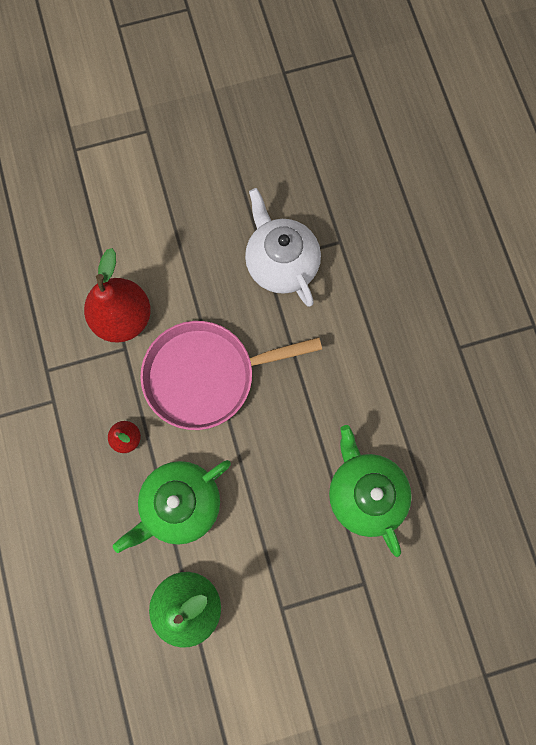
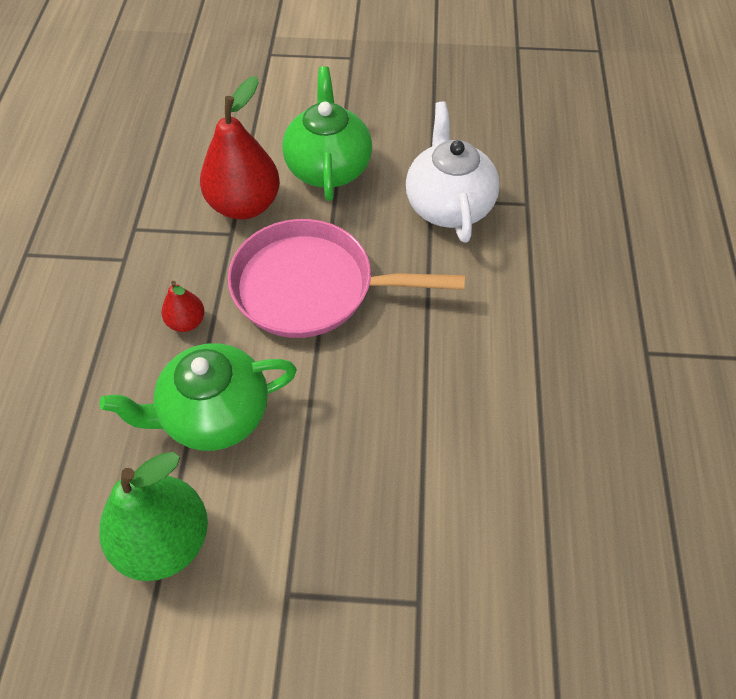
camera: 20 degrees right, 20 degrees down
(364, 493) = (461, 483): green teapot -> green teapot (328, 167)

